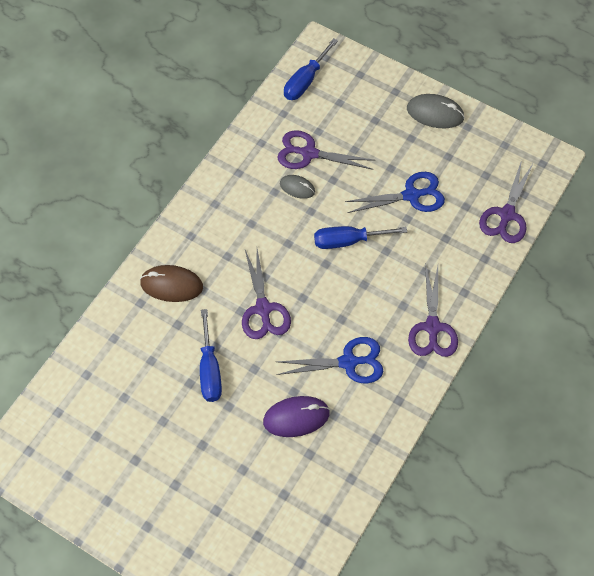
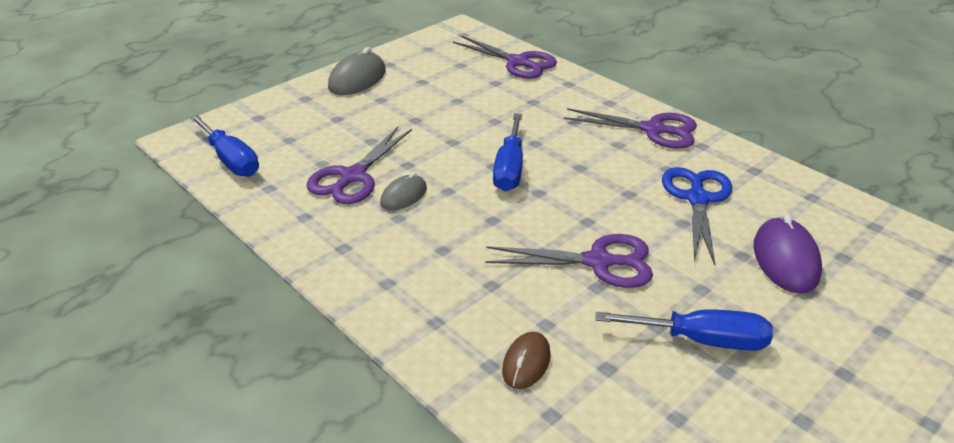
camera: 75 degrees left, 25 degrees down
(171, 285) = (526, 363): brown mouse -> brown mouse, size x0.62
(411, 195) = (463, 113): blue scissors -> none

